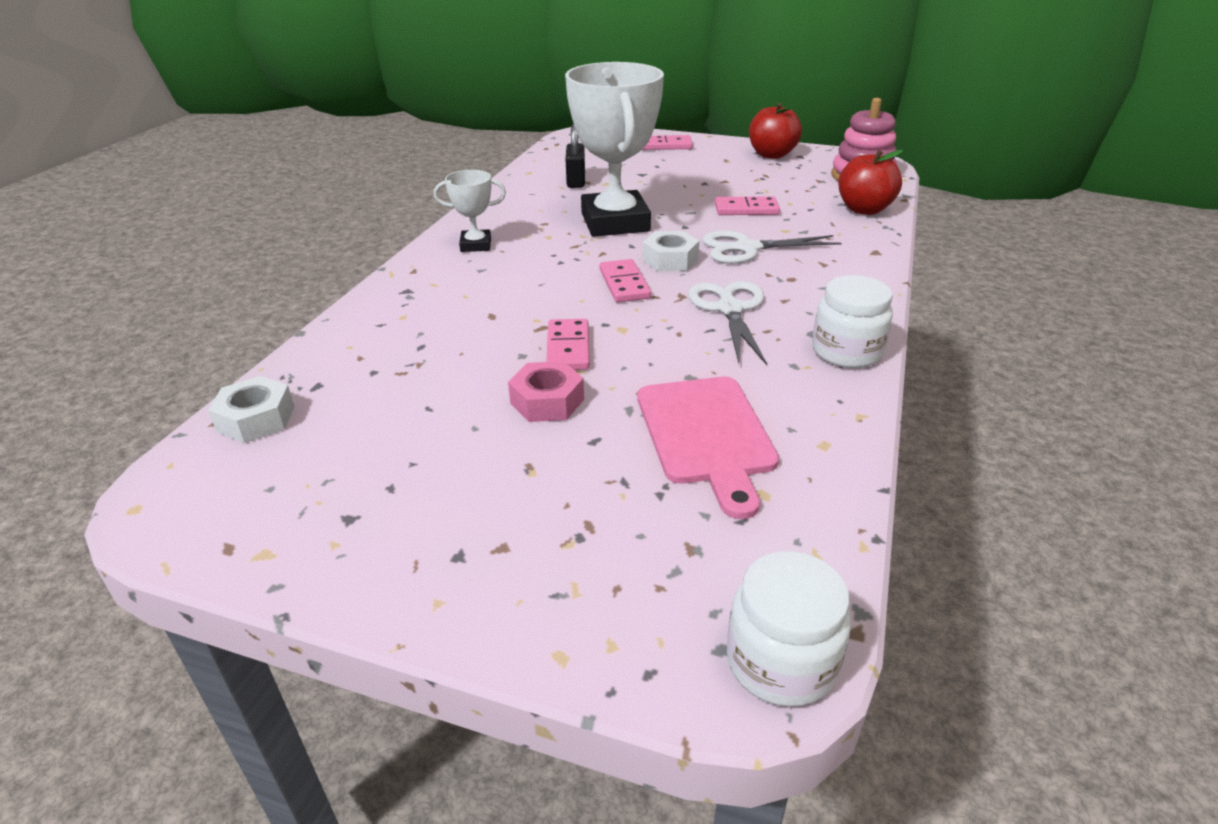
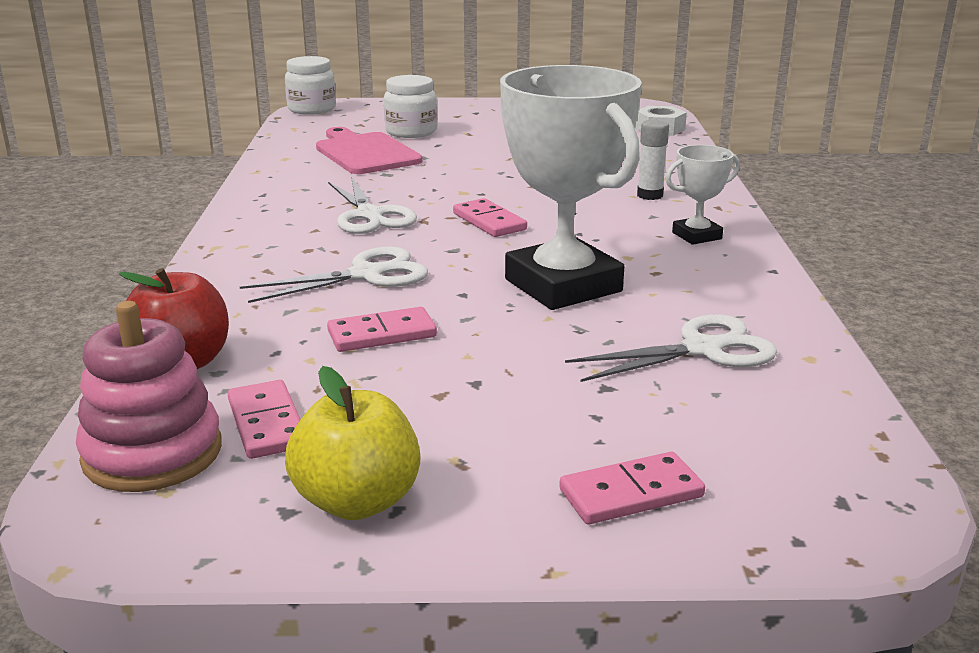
camera: 160 degrees right, 10 degrees down
(450, 293) = (650, 195): none -> white glue stick
(547, 401) = (484, 153): pink nut -> none
(568, 348) = (497, 176): pink domino -> pink domino (267, 423)
(576, 181) = (702, 349): black padlock -> white scissors
(670, 260) = (456, 250): white nut -> none
(772, 155) = (357, 501): red apple -> yellow apple
(846, 352) = (258, 200): white jar -> white jar (411, 132)

